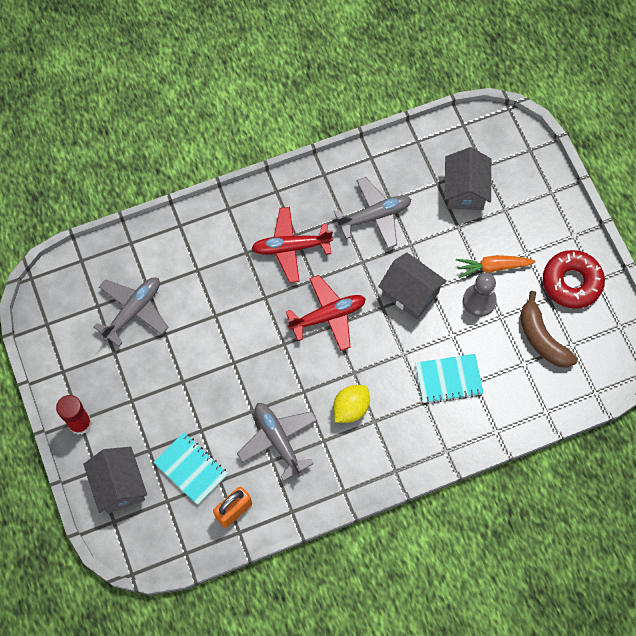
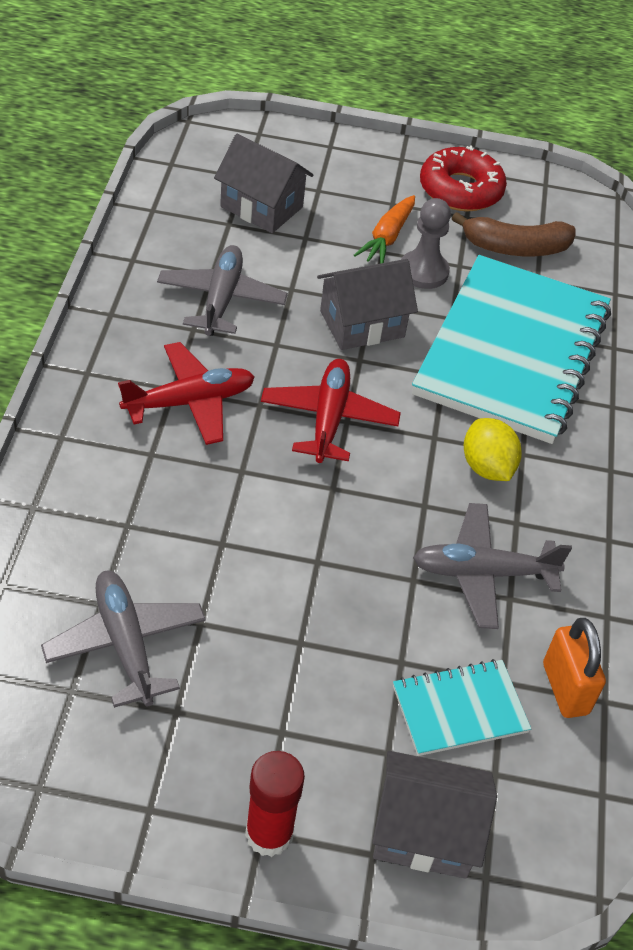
camera: 65 degrees left, 20 degrees down
(291, 247) = (189, 402): red plane -> red plane turned 135 degrees counterclockwise
(448, 379) = (512, 352): turquoise notebook -> turquoise notebook, size x2.24

